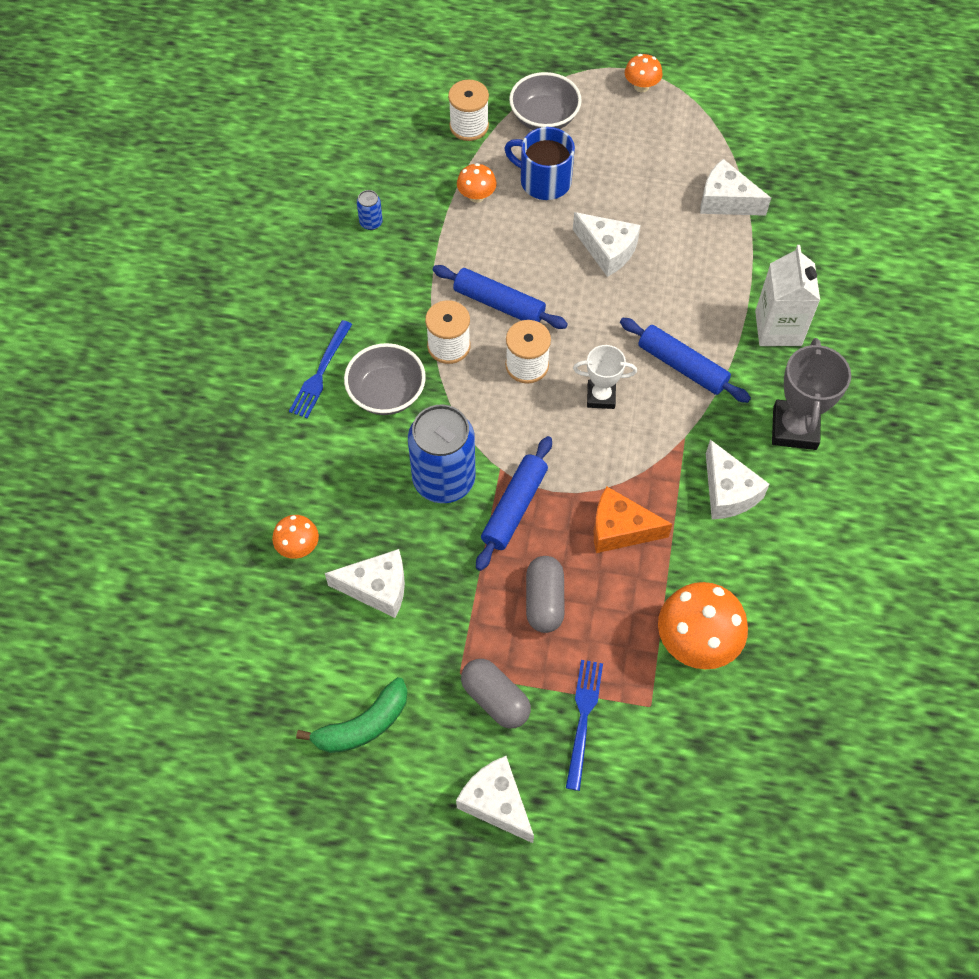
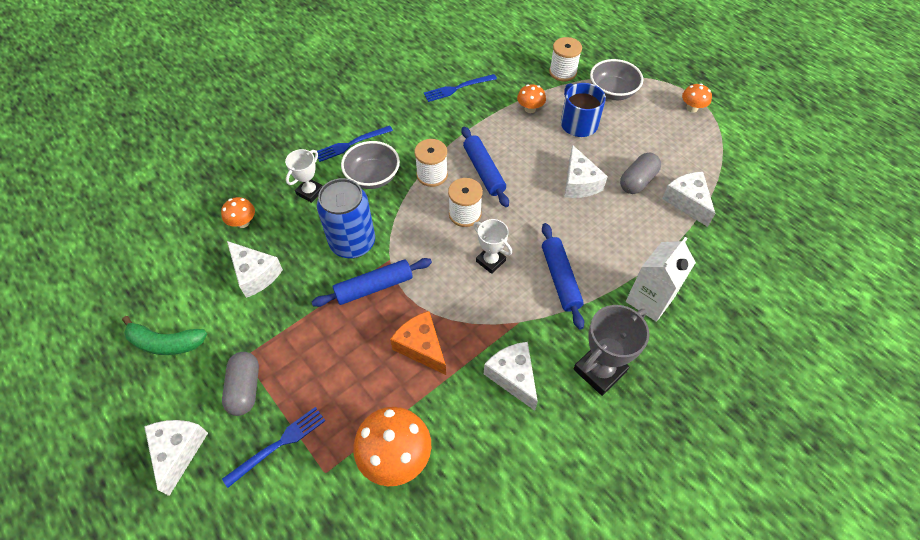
camera: 40 degrees right, 5 degrees down
(335, 459) = (310, 192): none -> white trophy
(371, 222) = (457, 88): blue can -> blue fork
(544, 601) = (333, 354): grey capsule -> grey capsule (637, 181)
(728, 492) = (513, 377): white cheese -> white cheese turned 135 degrees clockwise

